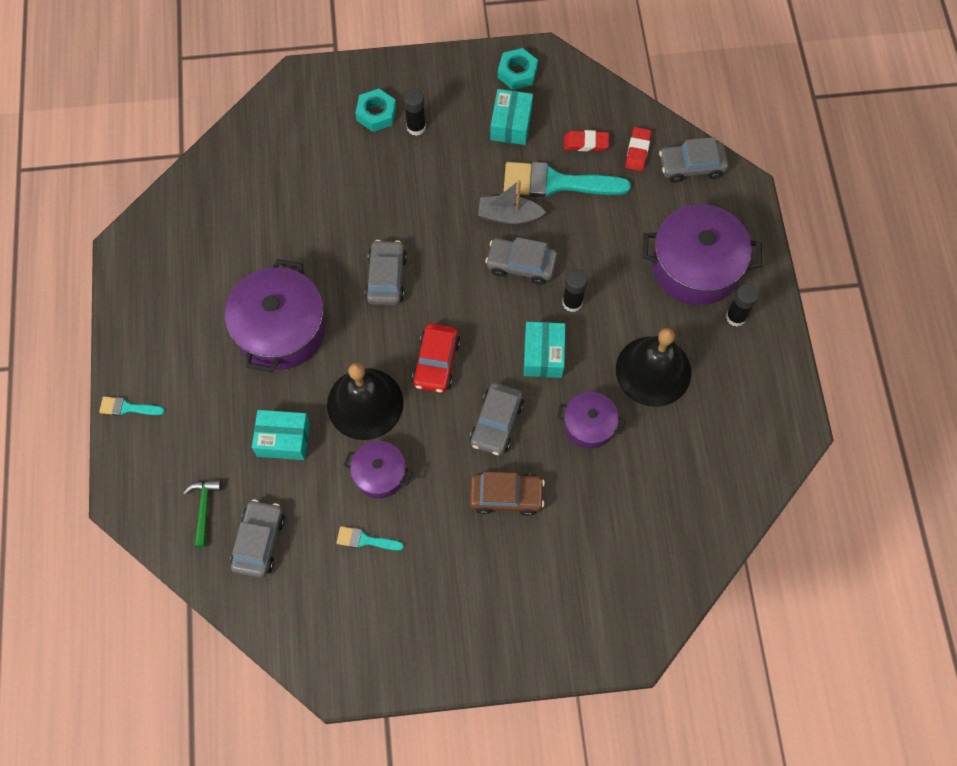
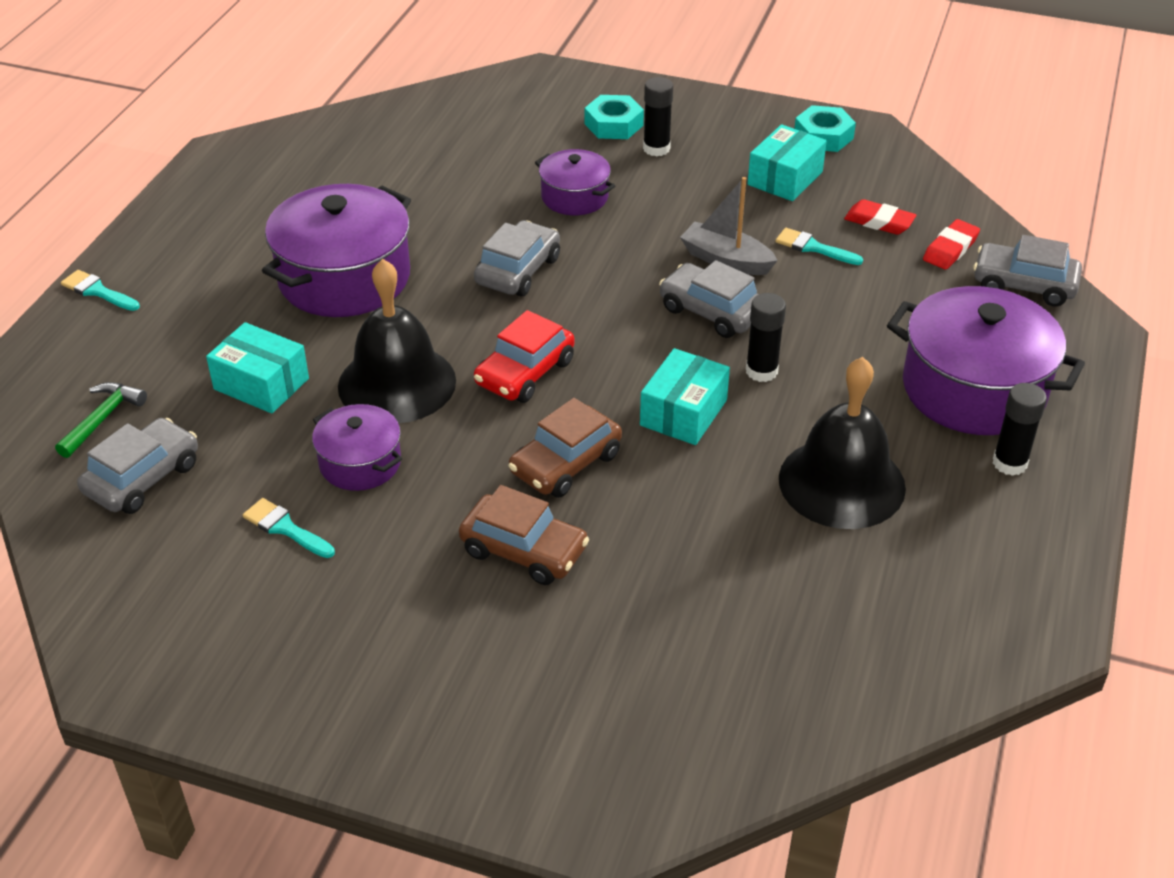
camera: 25 degrees right, 25 degrees down
(496, 423) = (565, 463): grey car -> brown car
(556, 183) = (813, 247): turquoise brush -> turquoise brush, size x0.47
(589, 425) = (703, 512): purple pot -> purple pot (574, 197)

